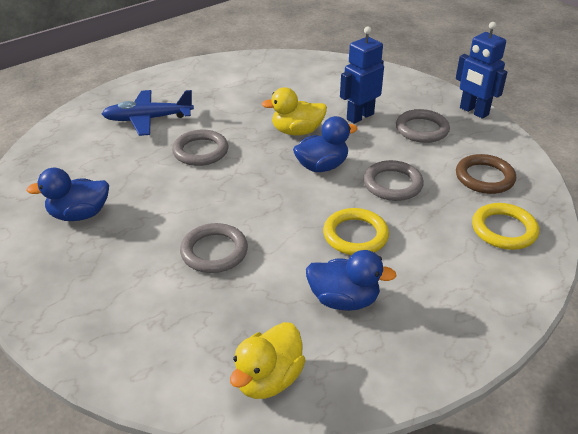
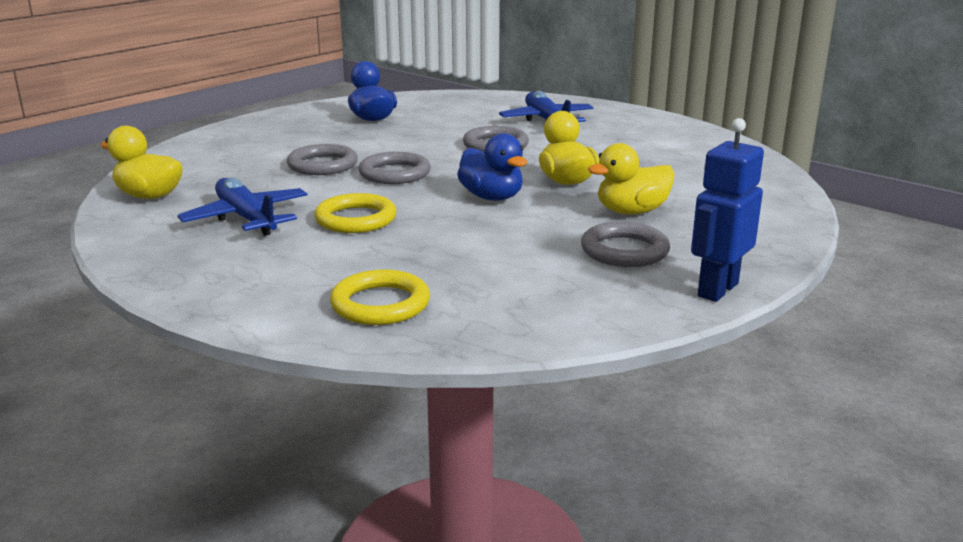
camera: 80 degrees right, 15 degrees down
(344, 300) = (246, 218): blue duck -> blue plane
(360, 116) = (631, 212): blue robot -> yellow duck
(392, 184) = (468, 235): grey ring -> grey ring (395, 173)
(484, 177) = (510, 294): brown ring -> none

